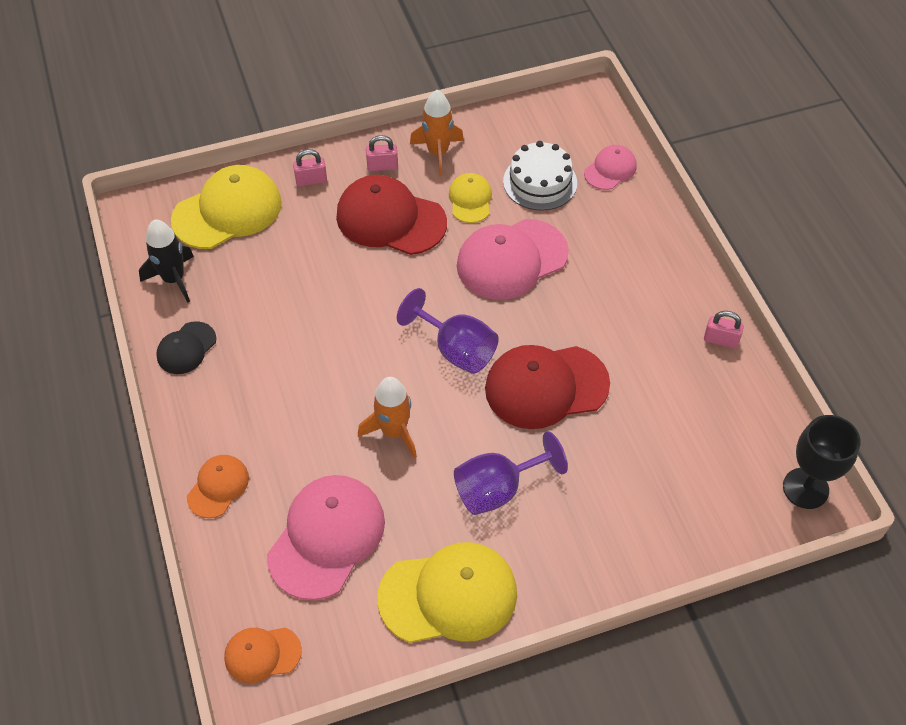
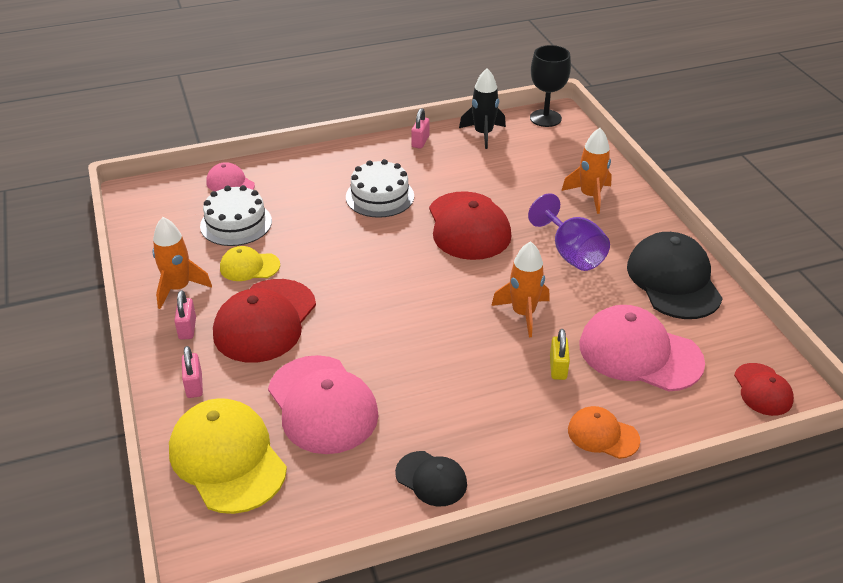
camera: 90 degrees left, 15 degrees down
(174, 279) = (329, 502): black rocket -> black rocket (483, 134)
(262, 654) = (762, 390): orange cap -> red cap
(311, 457) = (558, 368): none -> yellow padlock
(448, 595) = (673, 280): yellow cap -> black cap
(456, 349) = (431, 276): purple goblet -> none
(511, 259) = (328, 242): pink cap -> pink cap (322, 404)
(598, 301) = (380, 196): none -> white cake
(618, 523) = (590, 196): none -> orange rocket

